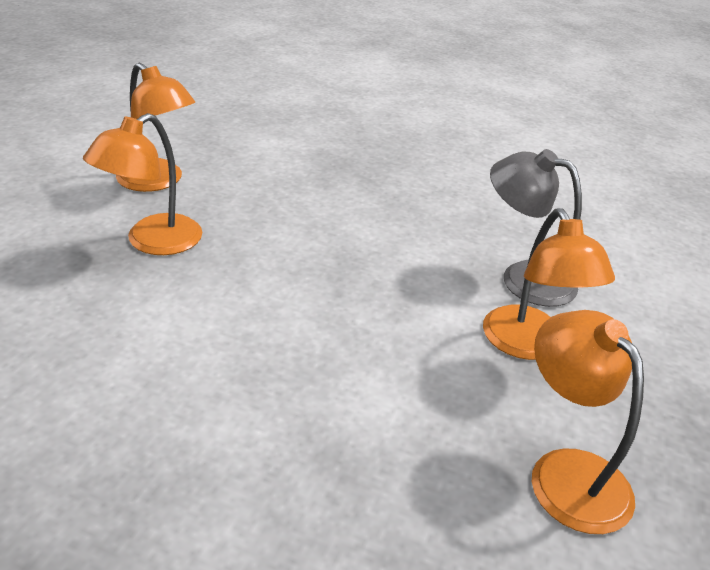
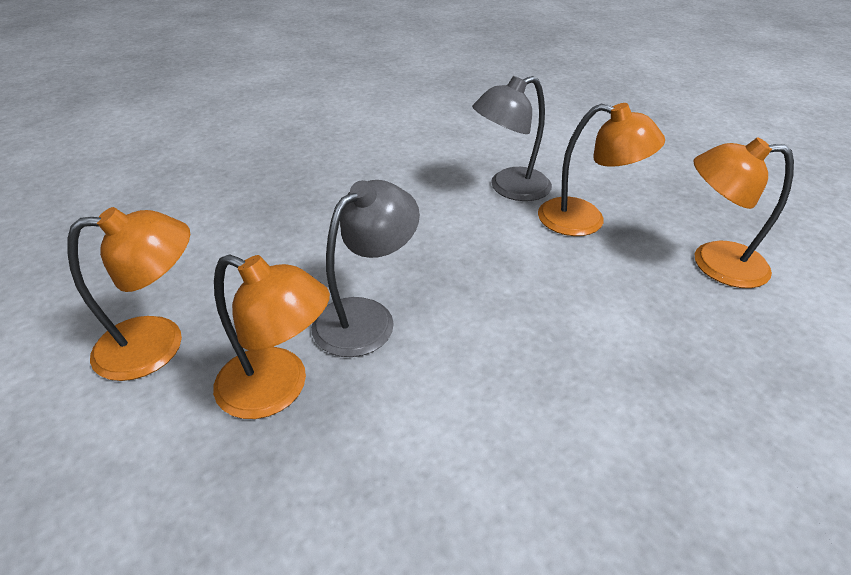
camera: 55 degrees left, 5 degrees up
(152, 242) = (278, 389): orange lamp -> orange lamp turned 45 degrees counterclockwise
(255, 254) = (366, 317): none -> grey lamp

